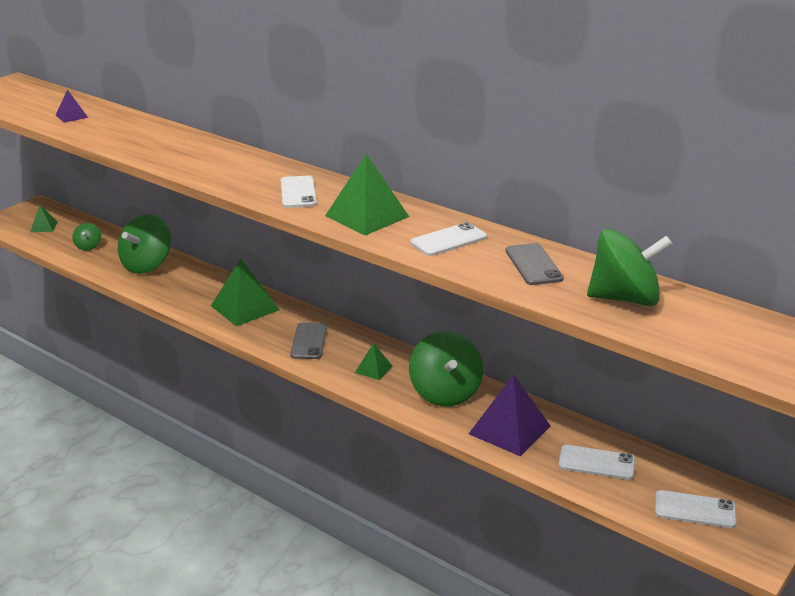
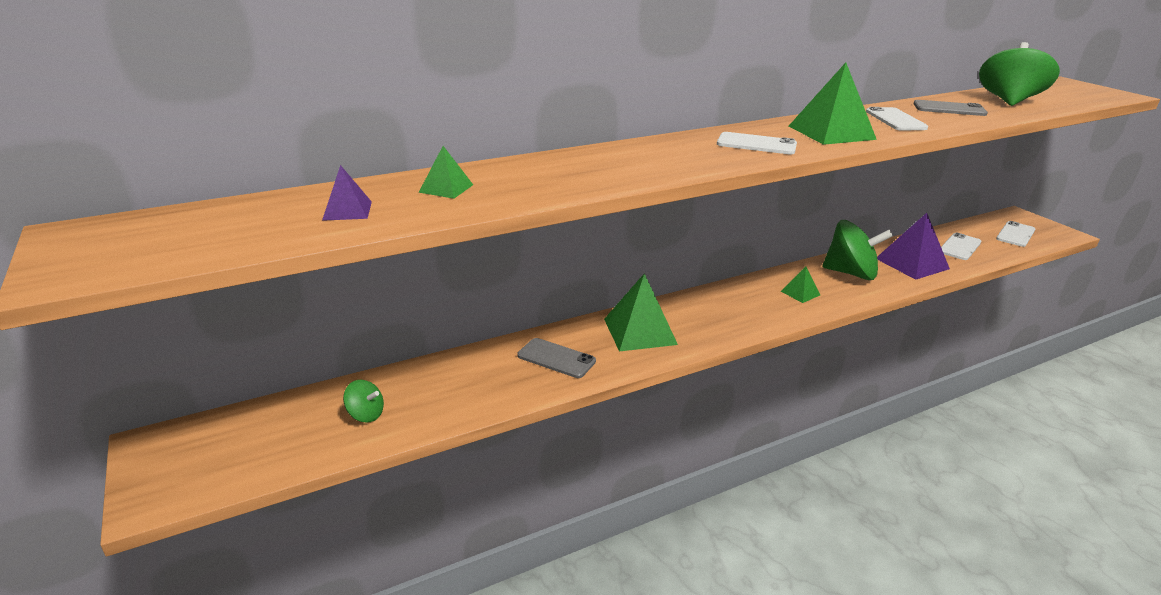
camera: 65 degrees left, 0 degrees up
(43, 226) = (242, 448): green pyramid -> green pyramid (446, 188)
(147, 265) = (476, 375): green spinning top -> none
(309, 341) = (733, 312): grey phone -> grey phone (556, 358)

